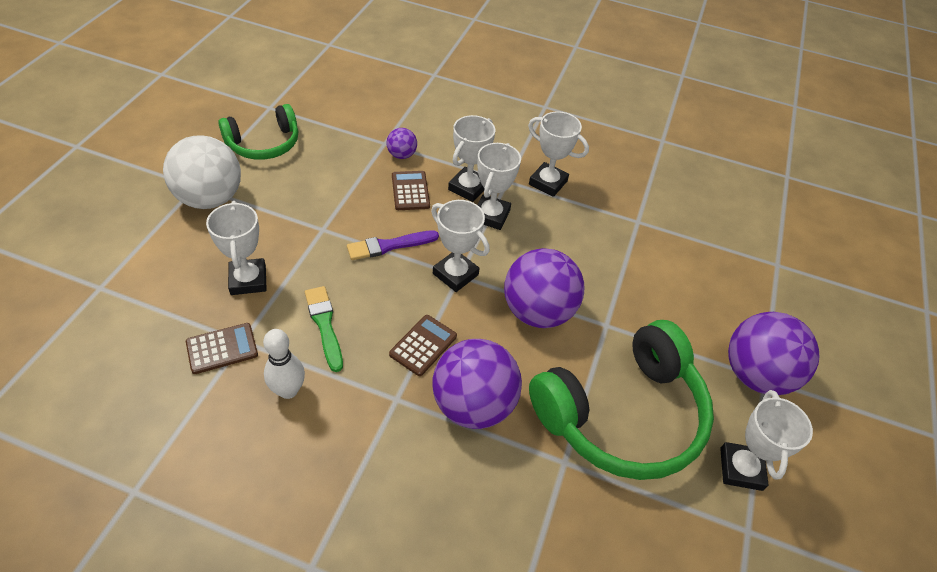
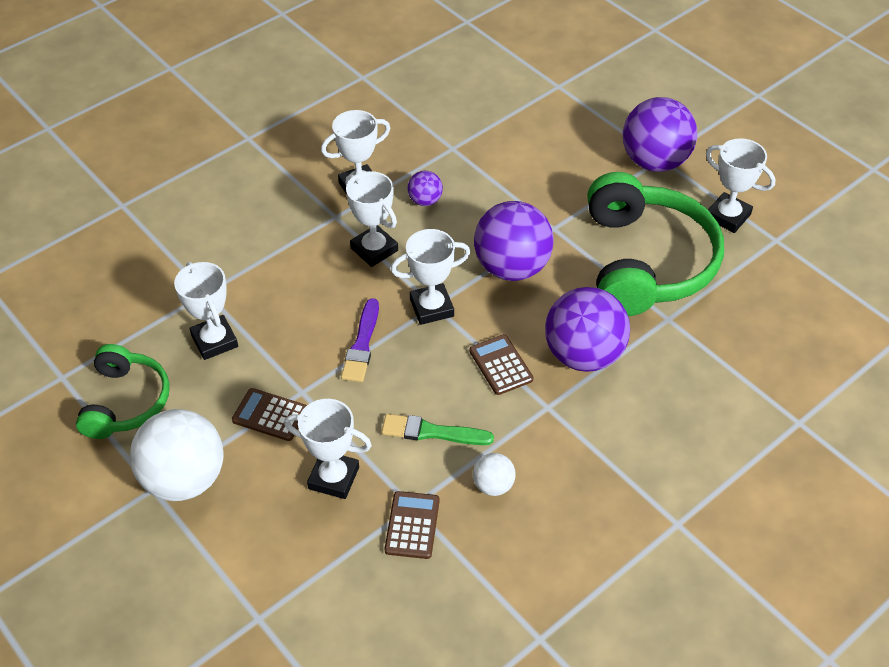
camera: 55 degrees left, 0 degrees up
(288, 390) = (493, 485): white bowling pin -> white ball
(401, 155) = (236, 285): purple ball -> purple ball (425, 201)
(410, 191) = (296, 299): brown calculator -> brown calculator (270, 415)
(468, 188) = (324, 251): white trophy -> white trophy (214, 341)

